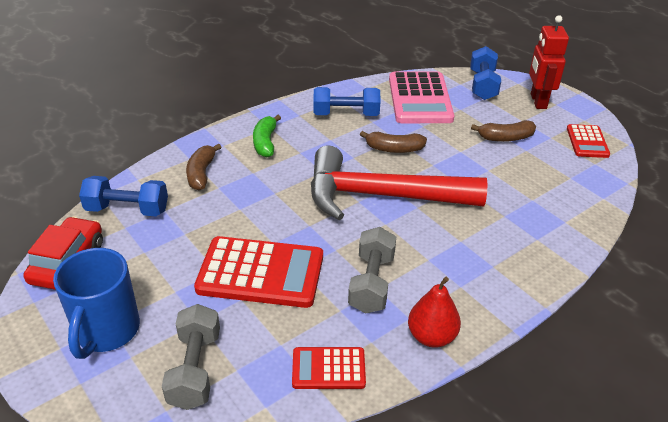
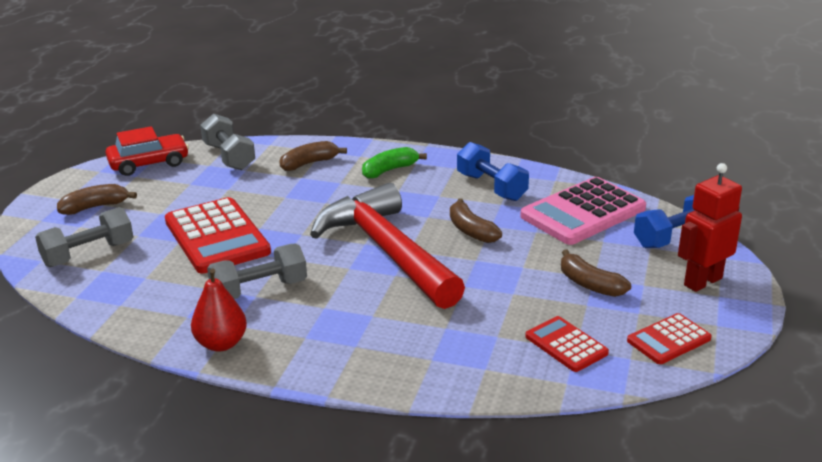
camera: 55 degrees right, 10 degrees down
(106, 331) = (95, 207): blue mug -> brown banana
(127, 210) = (229, 157): blue dumbbell -> grey dumbbell
(328, 368) = (137, 308): red calculator -> red calculator (566, 345)

